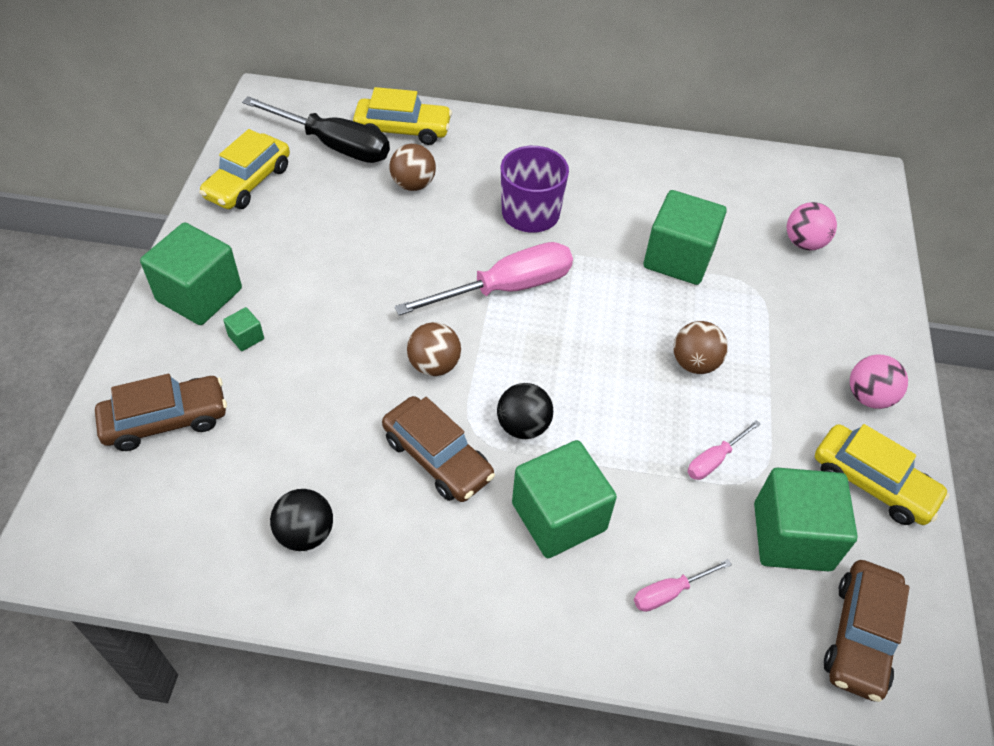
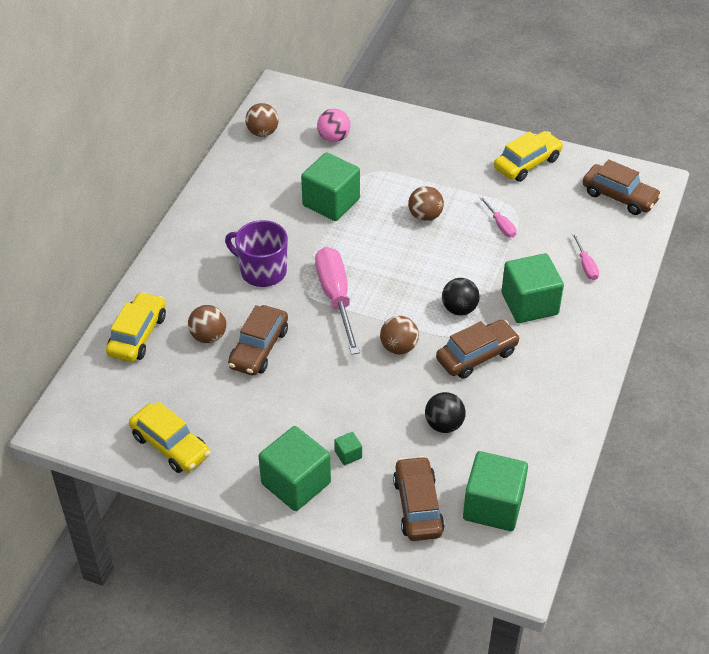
camera: 75 degrees left, 5 degrees down
(305, 533) = (524, 430): black ball -> black ball (444, 424)
(334, 145) = (141, 383): black screwdriver -> none
(404, 229) = (259, 348): none -> brown car
(776, 174) = (262, 132): none -> brown ball
(792, 536) = (557, 206): green cube -> green cube (493, 506)
(868, 397) = (467, 146): pink ball -> none

